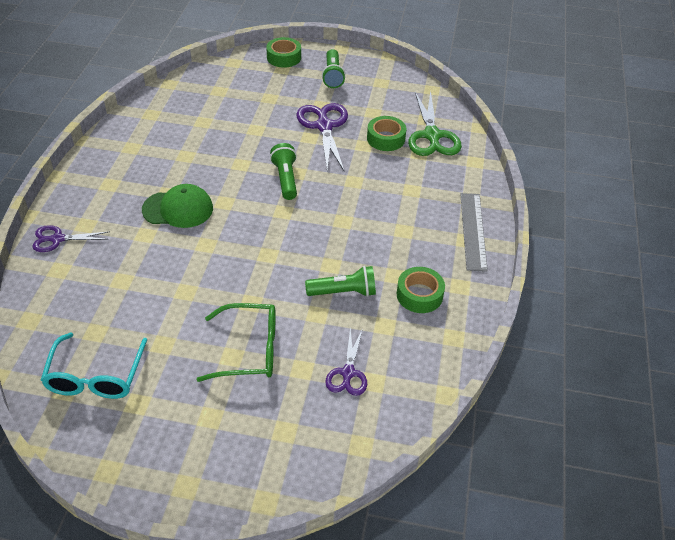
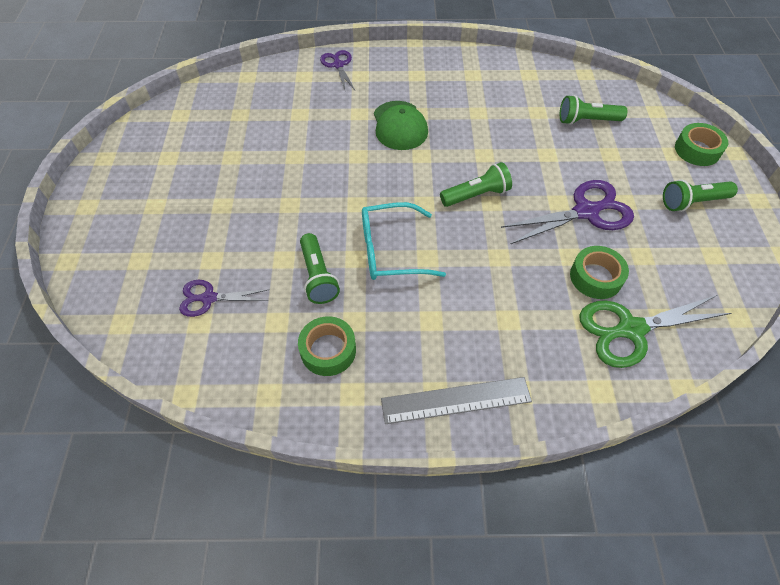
camera: 80 degrees right, 10 degrees up
(95, 376) = (194, 127): turquoise glasses -> turquoise glasses (391, 250)
(227, 99) = (587, 120): none -> green flashlight
(249, 350) = (230, 216): green glasses -> none

